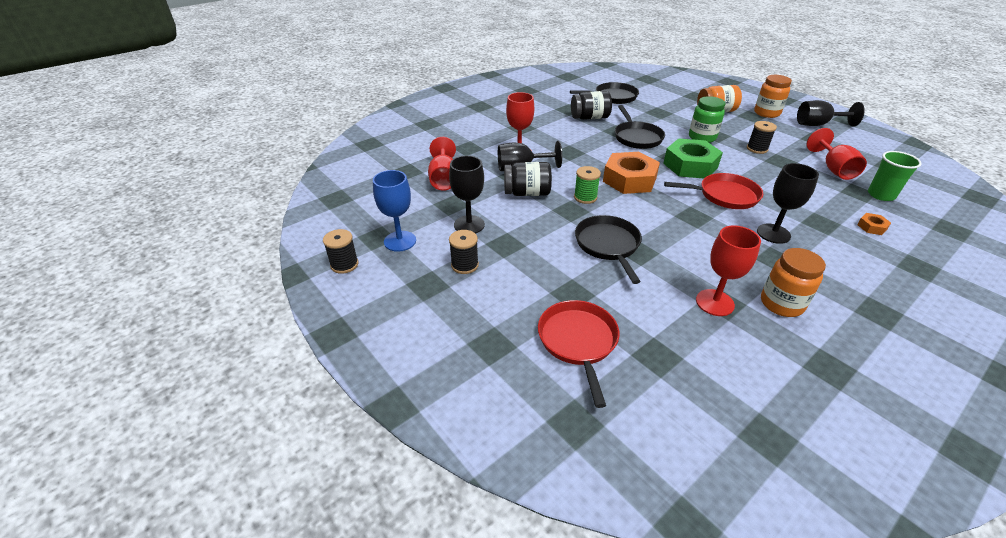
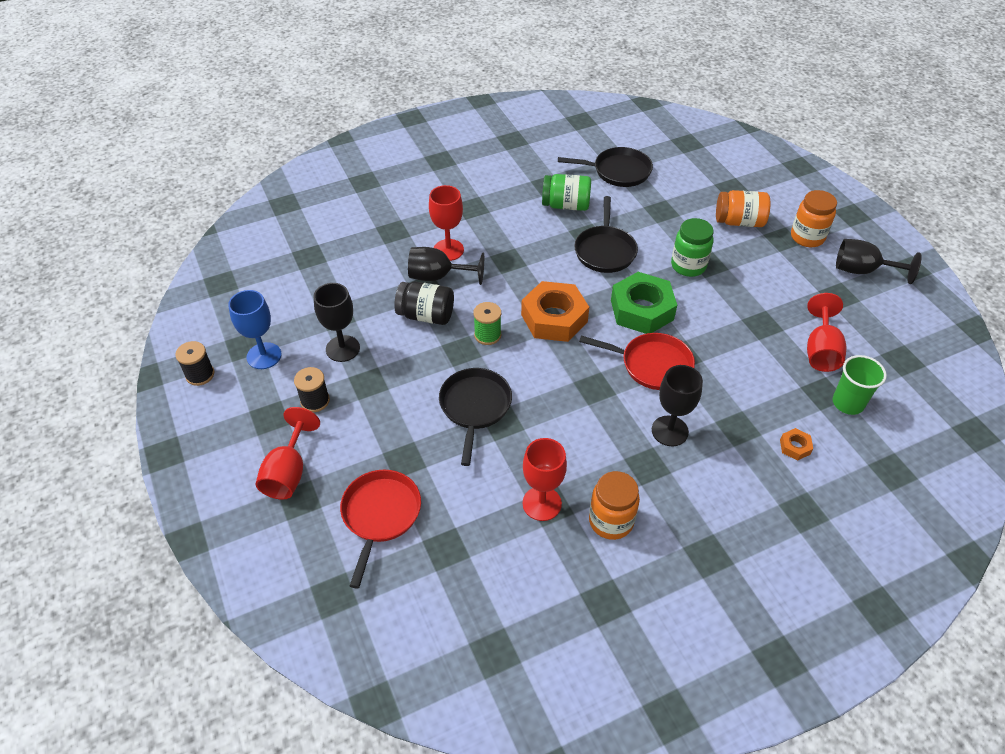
camera: 15 degrees right, 10 degrees up
(444, 179) = (344, 276): red goblet -> red goblet (288, 472)
(590, 118) = (566, 205): black jar -> green jar
(757, 149) = (746, 298): black spool -> none

